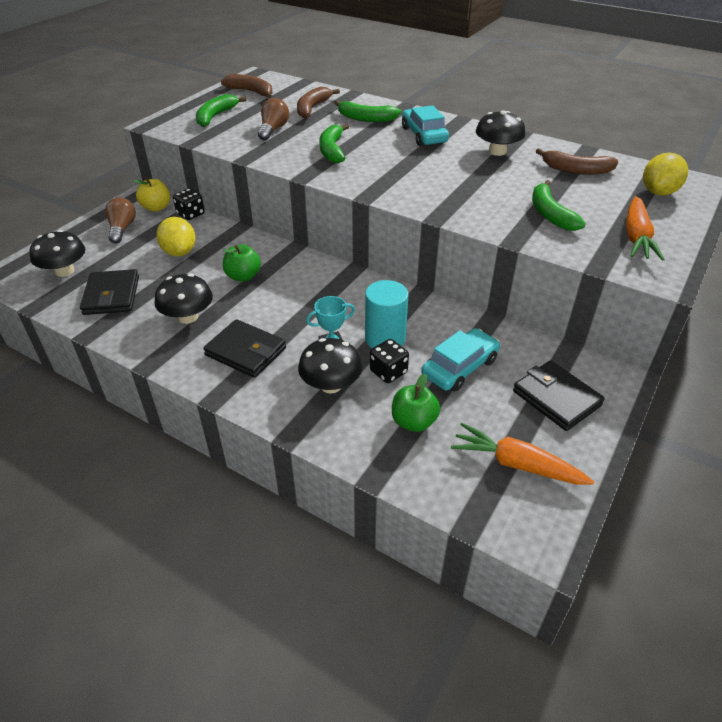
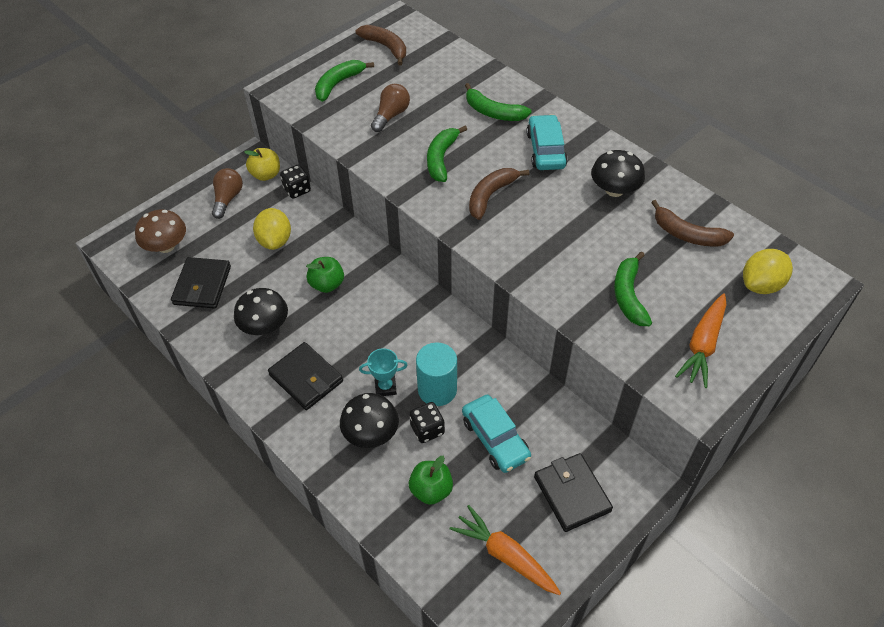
camera: 15 degrees right, 10 degrees up
(64, 271) = (166, 246): black mushroom -> brown mushroom
(312, 108) = (442, 85): brown banana -> brown banana (491, 195)
(460, 367) = (495, 438): turquoise car -> turquoise car turned 90 degrees clockwise

